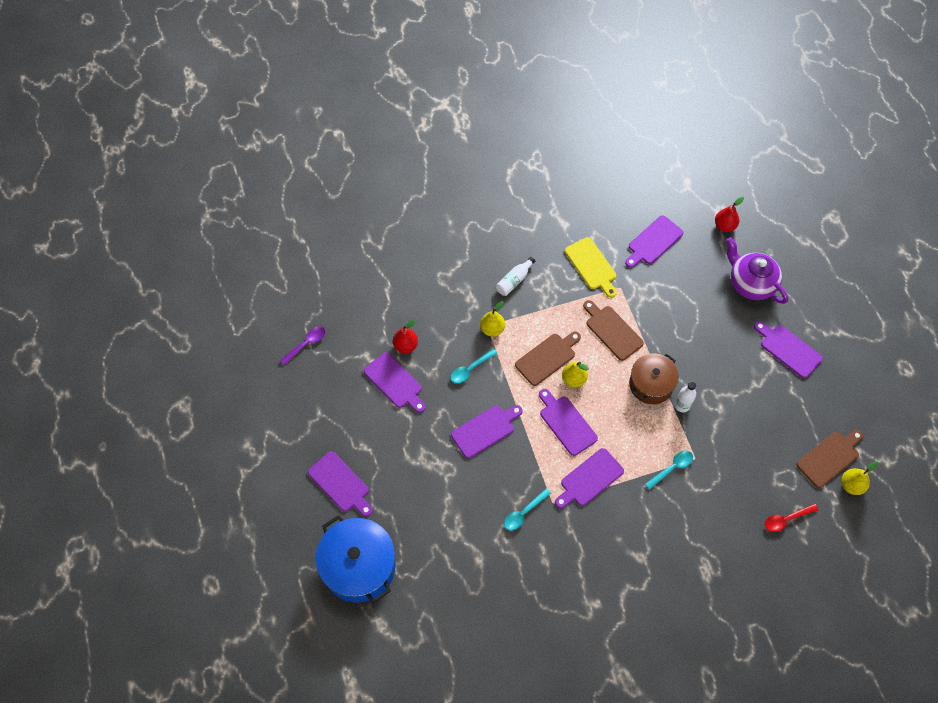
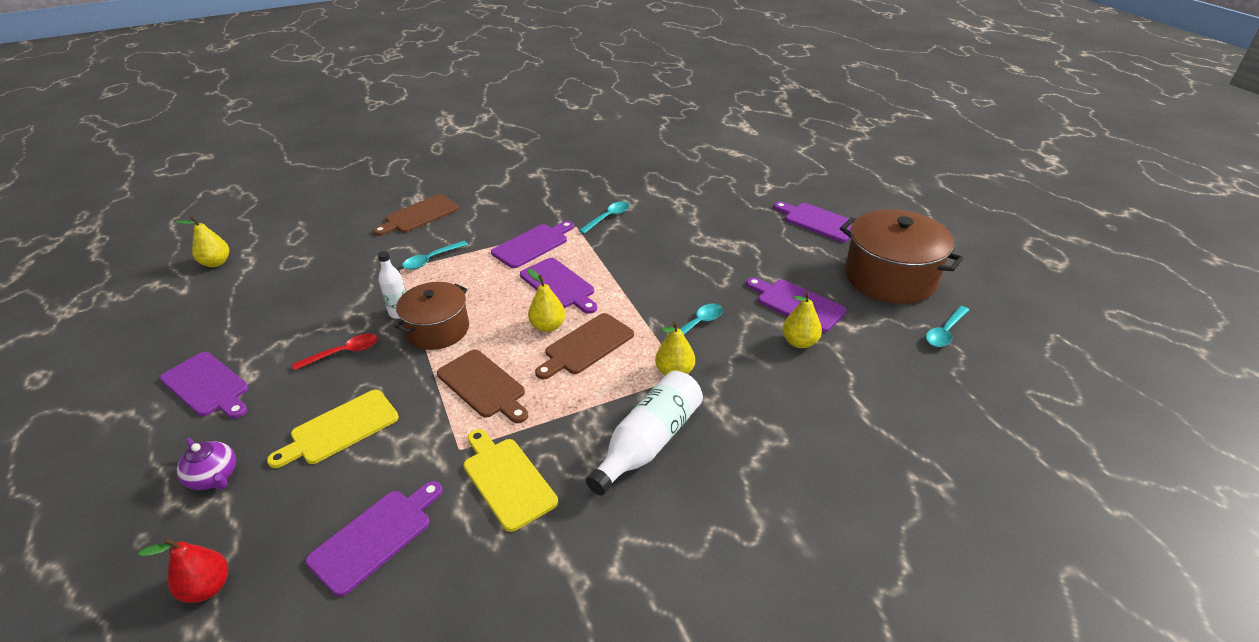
camera: 175 degrees right, 25 degrees down
(306, 344) = (945, 332): purple spoon -> turquoise spoon
(315, 403) = (890, 277): none -> brown pot
(359, 566) = (770, 177): blue pot -> none
(406, 345) = (799, 342): red pear -> yellow pear
(485, 430) = (663, 272): purple cutting board -> none
(514, 280) = (649, 442): white bottle -> white bottle, size x1.74
(692, 307) = (340, 429): none -> yellow cutting board
(750, 283) = (214, 477): purple teapot -> purple teapot, size x0.57
(786, 519) = (312, 234): red spoon -> red spoon (343, 353)
(829, 457) = (226, 282): brown cutting board -> brown cutting board (419, 215)

